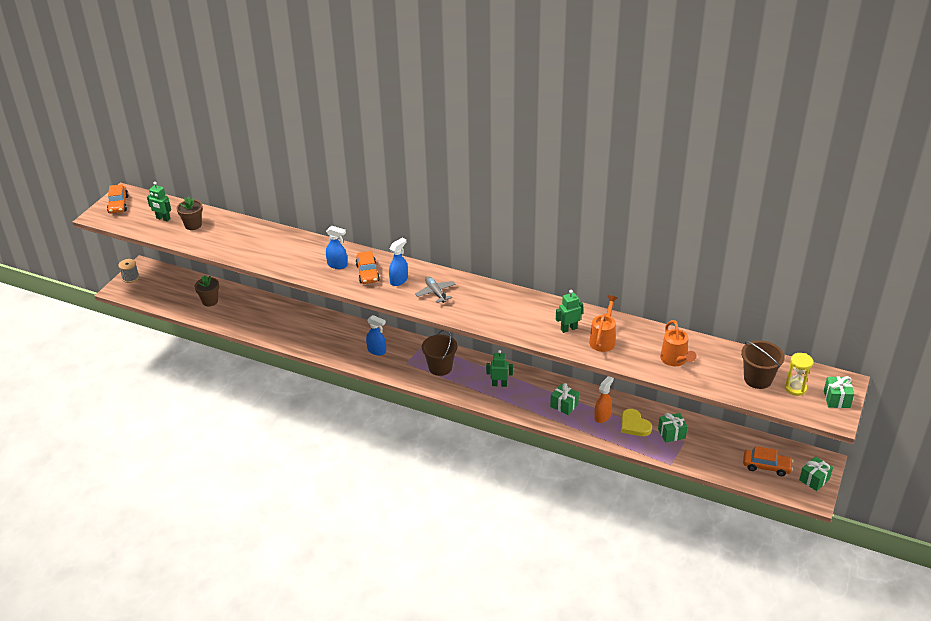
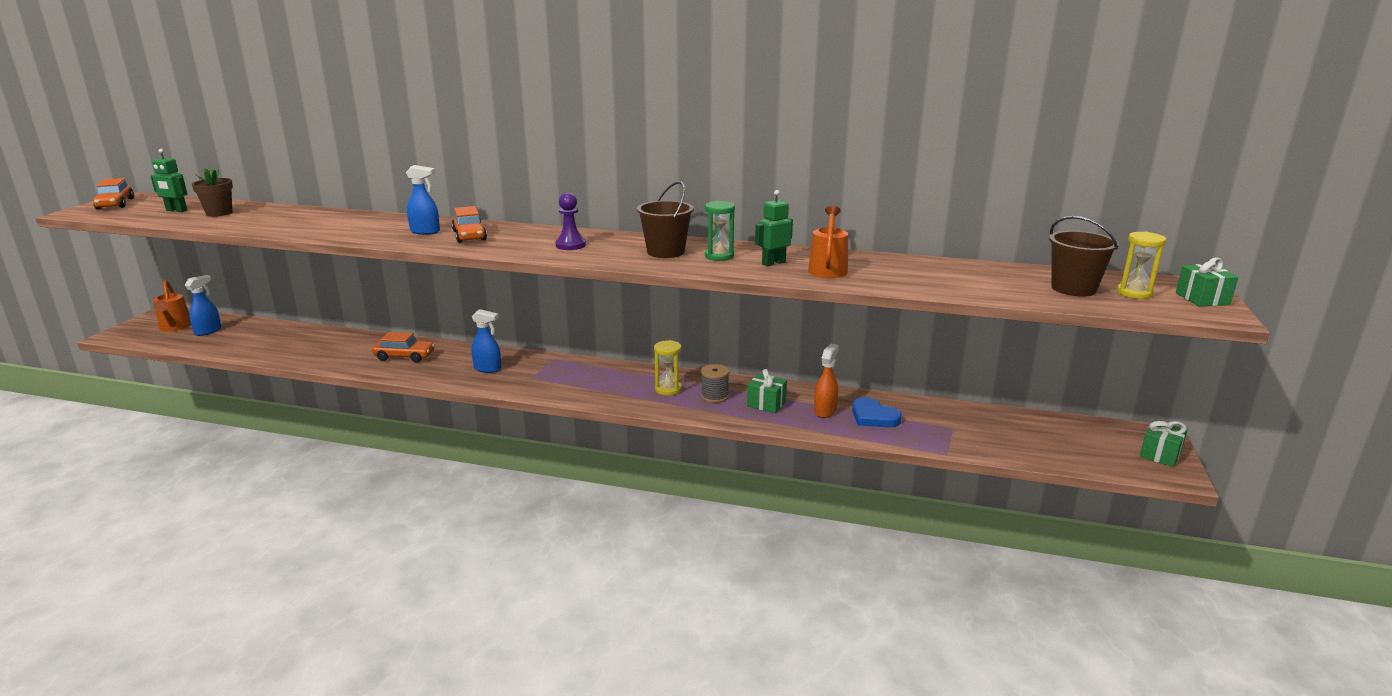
camera: 10 degrees left, 15 degrees down
(130, 278) = (140, 324): grey spool -> grey spool (714, 396)
(210, 301) = (250, 338): brown flower pot -> none
(399, 280) = (516, 239): blue spray bottle -> blue spray bottle (208, 331)
(435, 293) = (570, 245): grey plane -> purple pawn
(440, 367) = (580, 379): brown bucket -> brown bucket (665, 252)
(499, 384) = (668, 389): green robot -> yellow hourglass
(534, 316) = (719, 256): none -> green hourglass
(634, 425) = (873, 416): yellow heart -> blue heart
(671, 433) = (930, 421): green gift -> none
(675, 360) = (942, 279): orange watering can -> orange watering can (175, 327)
(766, 466) = (1083, 446): orange car -> orange car (404, 356)

